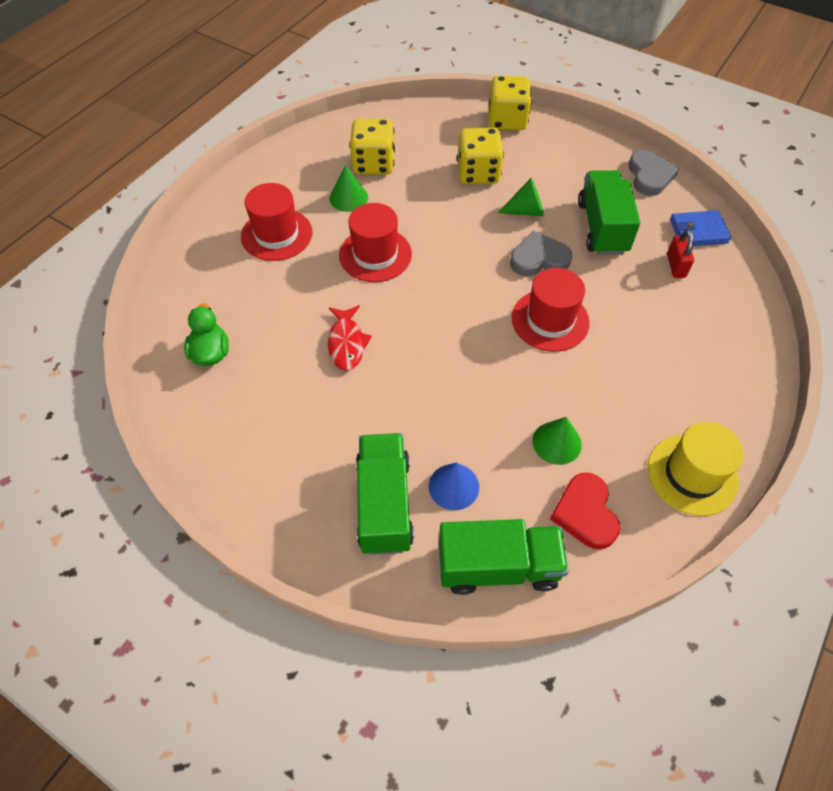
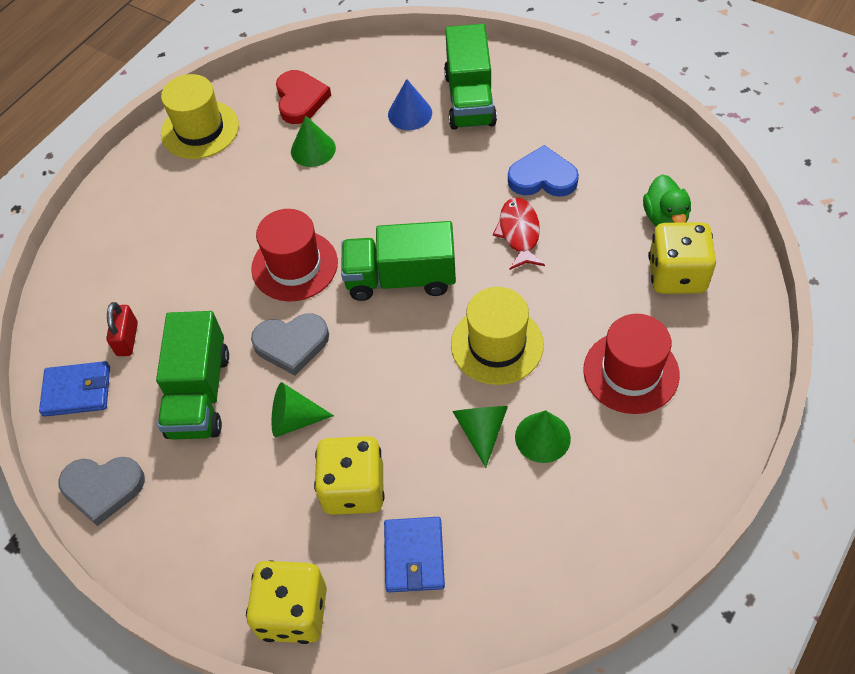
camera: 175 degrees left, 0 degrees up
(316, 399) = (542, 177): none -> blue heart
(373, 164) = (512, 505): yellow dice -> yellow dice (676, 275)
(375, 255) = (497, 344): red hat -> yellow hat
(391, 202) = (481, 431): none -> green cone
(436, 142) = (414, 556): none -> blue wallet
(498, 566) = (377, 64): green truck -> green truck (401, 278)
(649, 176) = (103, 488): grey heart -> grey heart turned 90 degrees counterclockwise

